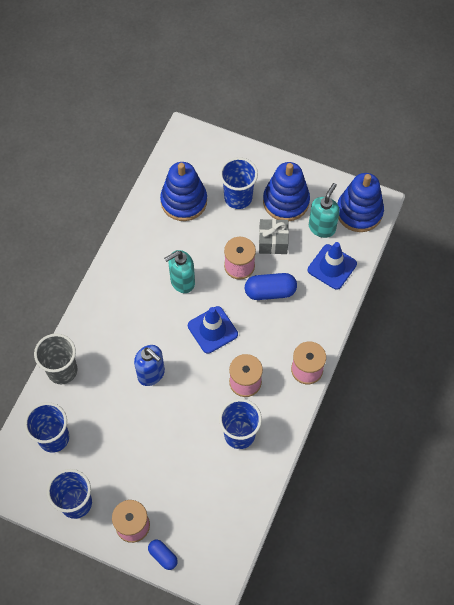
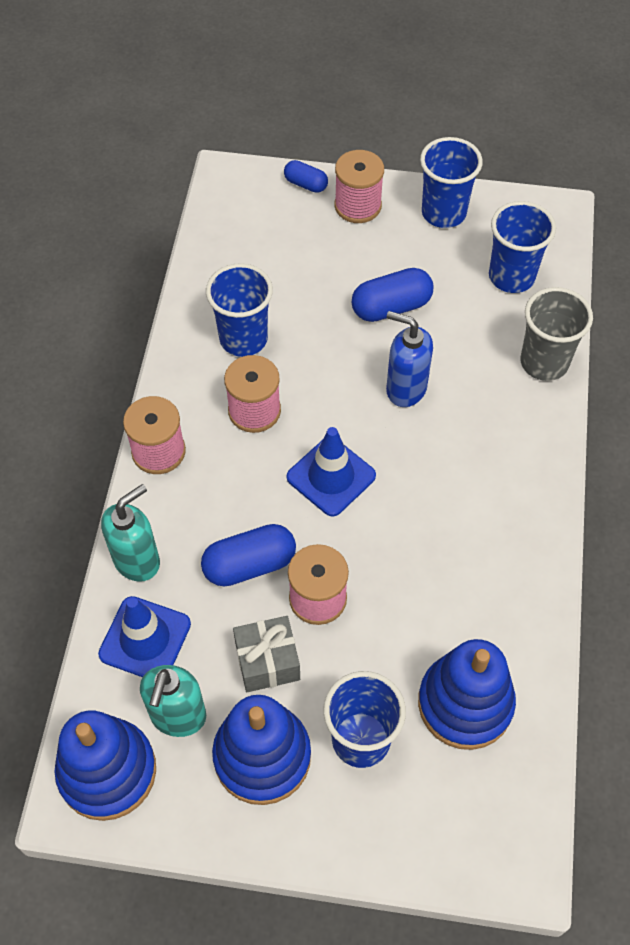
camera: 165 degrees right, 5 degrees down
(139, 434) = (391, 307): none -> blue capsule
(182, 282) = (410, 544): turquoise soap dispenser -> turquoise soap dispenser (137, 560)

